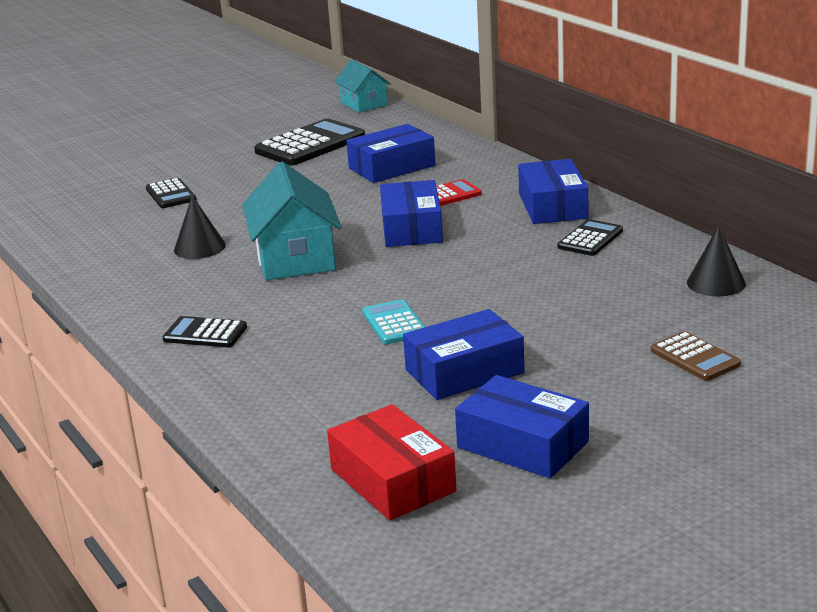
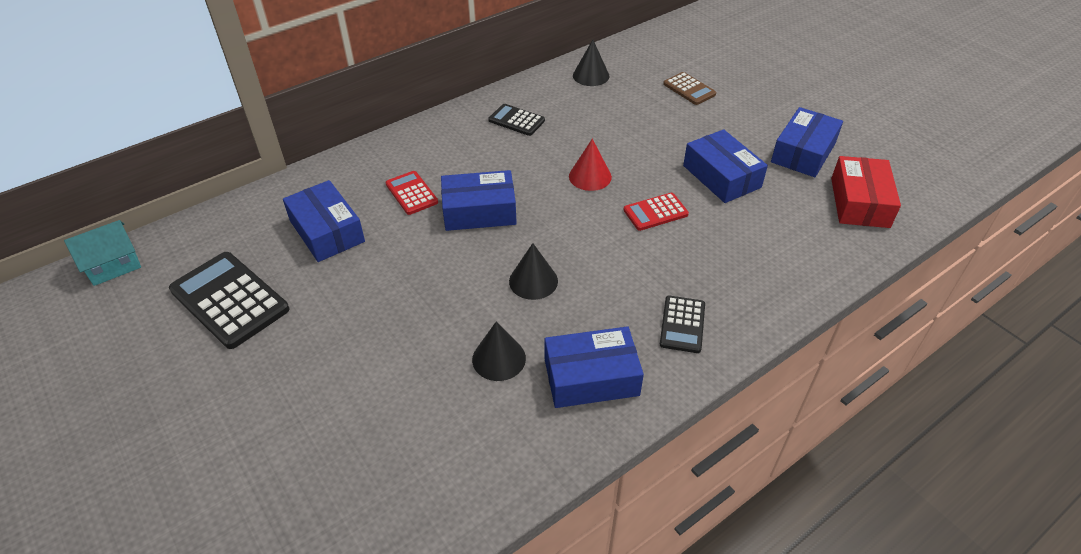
camera: 95 degrees left, 20 degrees up
(171, 194) = (340, 413): black calculator -> none
(295, 258) = (533, 281): turquoise house -> black cone
(392, 480) = (859, 202): red box -> red box turned 45 degrees counterclockwise
(394, 323) = (655, 212): turquoise calculator -> red calculator
(470, 284) = (590, 176): none -> red cone
(552, 206) = (450, 136): blue box -> blue box (591, 377)
(695, 357) = (689, 89): brown calculator -> brown calculator turned 90 degrees clockwise

